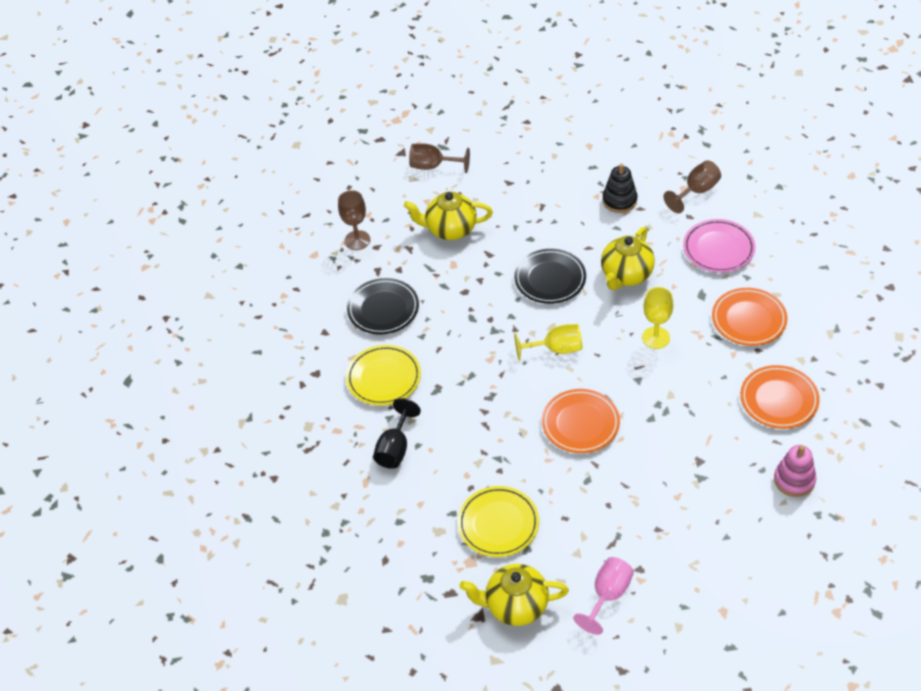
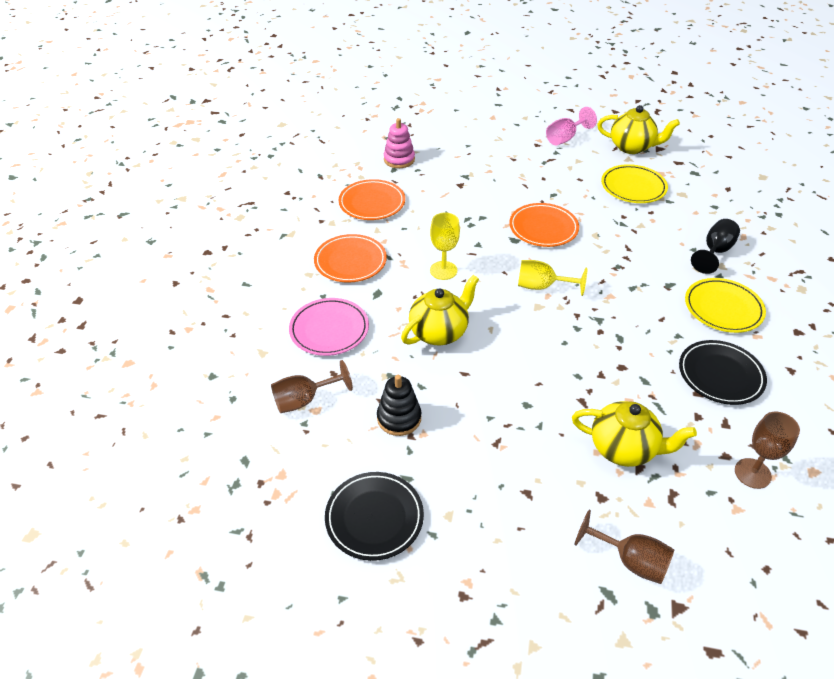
camera: 165 degrees left, 5 degrees down
(550, 279) = (522, 352): black plate -> black plate (374, 518)

